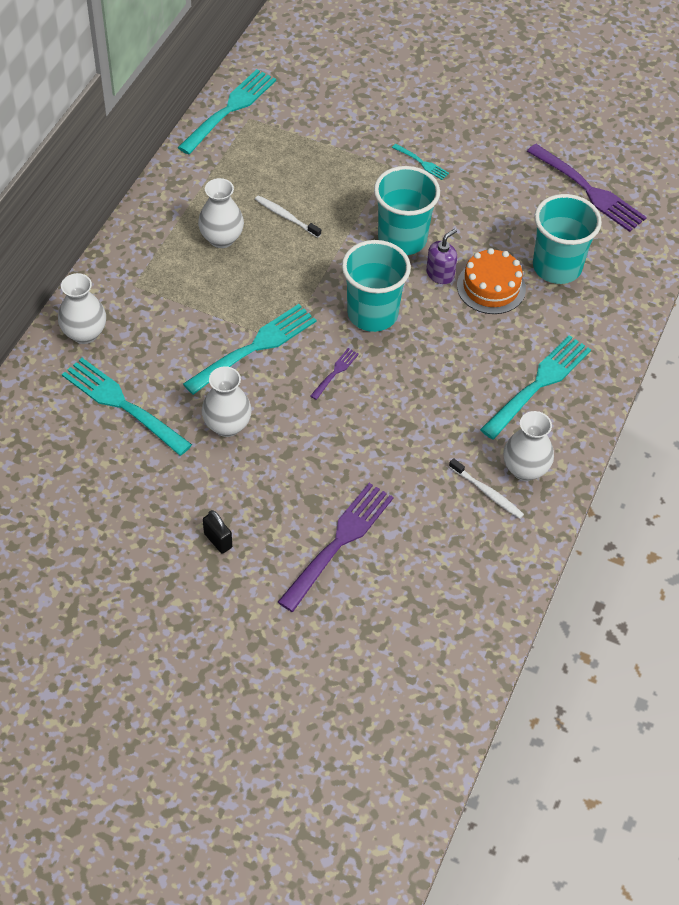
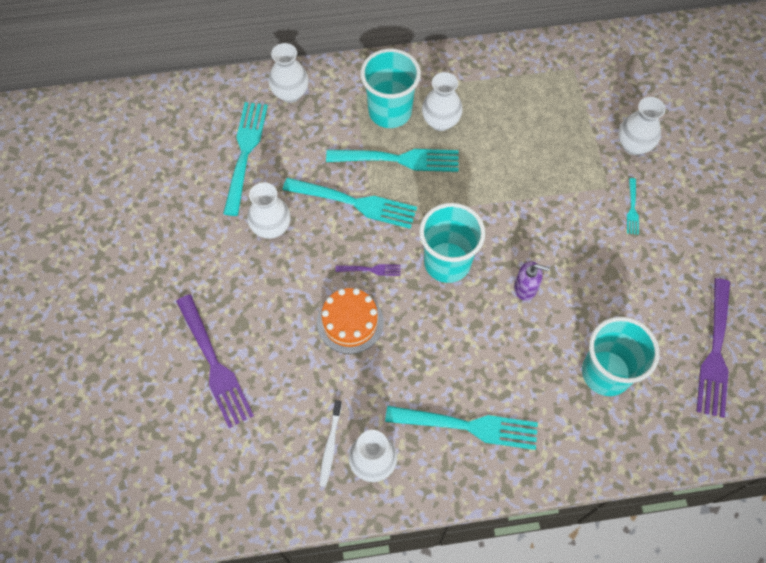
camera: 60 degrees right, 10 degrees up
(218, 540) = (167, 282): black padlock -> none
(229, 110) = (569, 52): turquoise fork -> turquoise fork (397, 159)
(286, 217) = (496, 149): white toothbrush -> none
(338, 543) = (213, 363): purple fork -> purple fork turned 60 degrees clockwise
(362, 126) = (633, 145): none -> white vase
(402, 239) = (539, 240): turquoise cup -> turquoise cup (390, 111)
(491, 287) = (542, 333): orange cake -> orange cake (350, 322)

